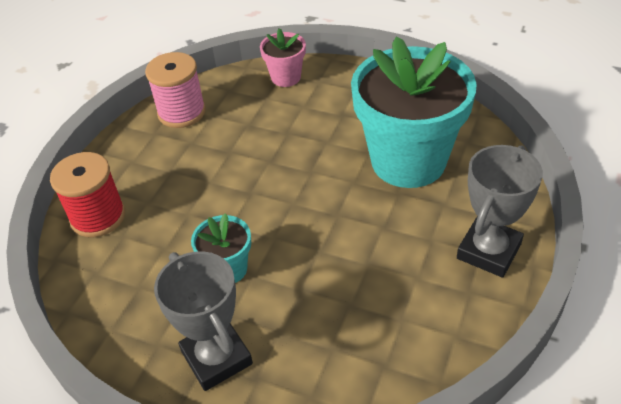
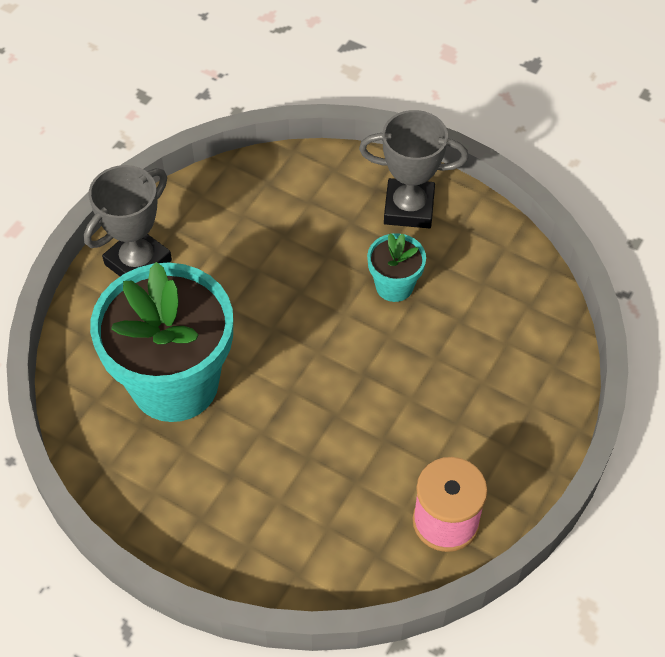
camera: 175 degrees left, 10 degrees up
(98, 217) = (537, 371): red spool -> none
(217, 357) = (409, 208): grey trophy -> grey trophy turned 60 degrees counterclockwise
(286, 77) = (293, 563): pink flower pot -> none

